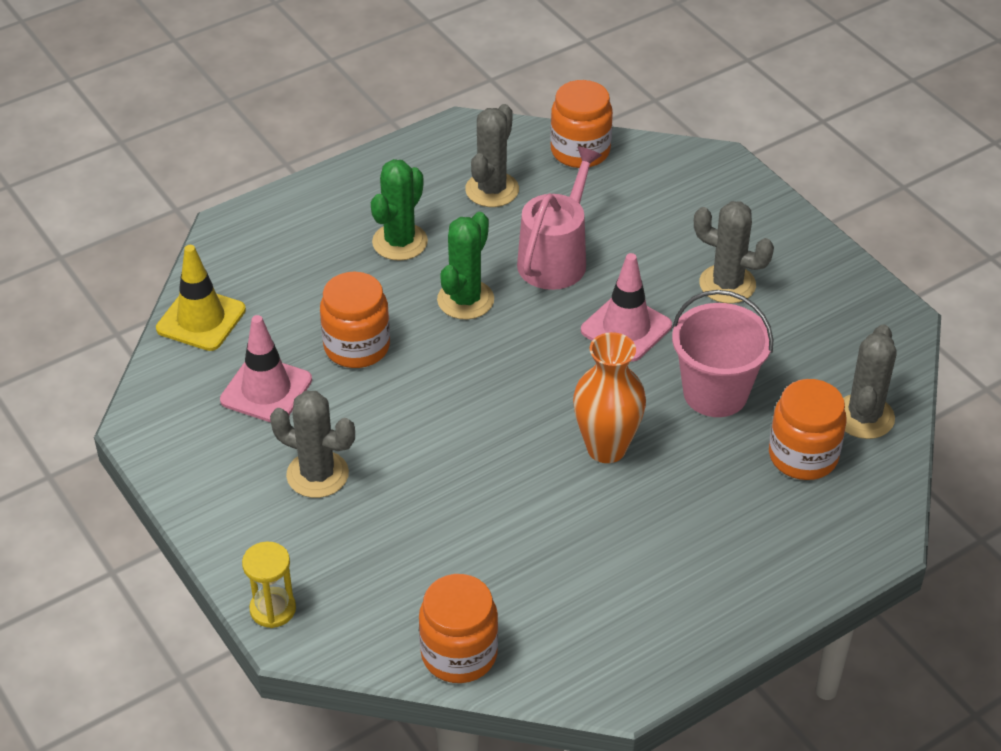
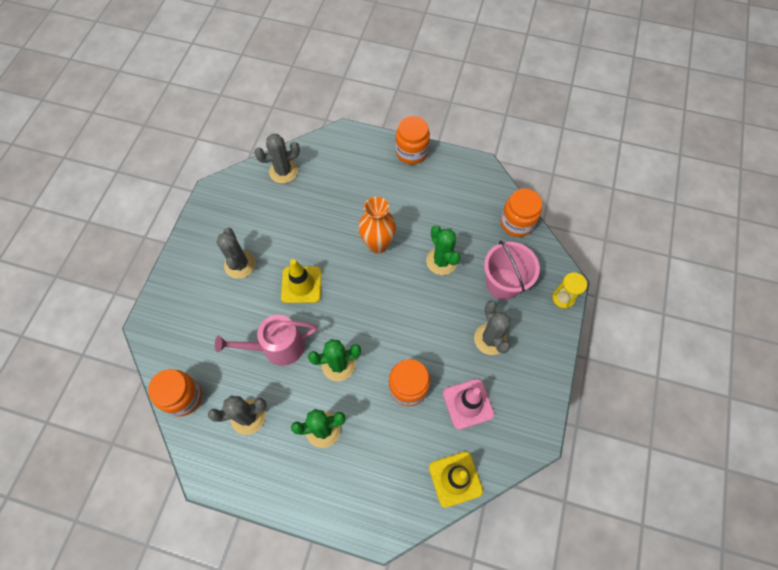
camera: 130 degrees left, 20 degrees up
(497, 505) = (441, 261): none -> green cactus
(626, 328) = (301, 285): pink traffic cone -> yellow traffic cone
(715, 393) = (313, 227): pink bucket -> pink bucket (503, 284)
(803, 456) = (322, 178): orange jar -> orange jar (411, 152)

